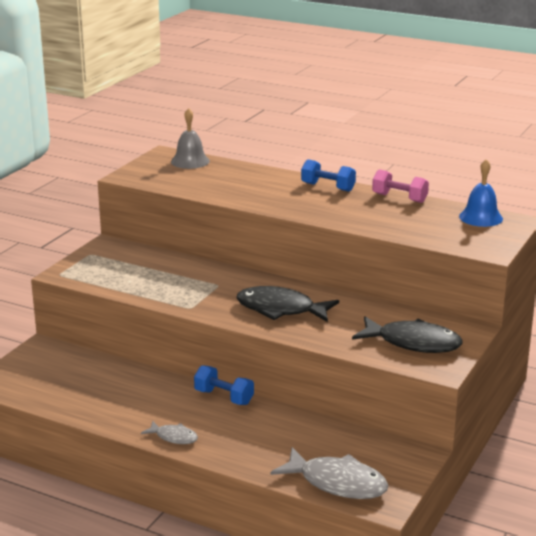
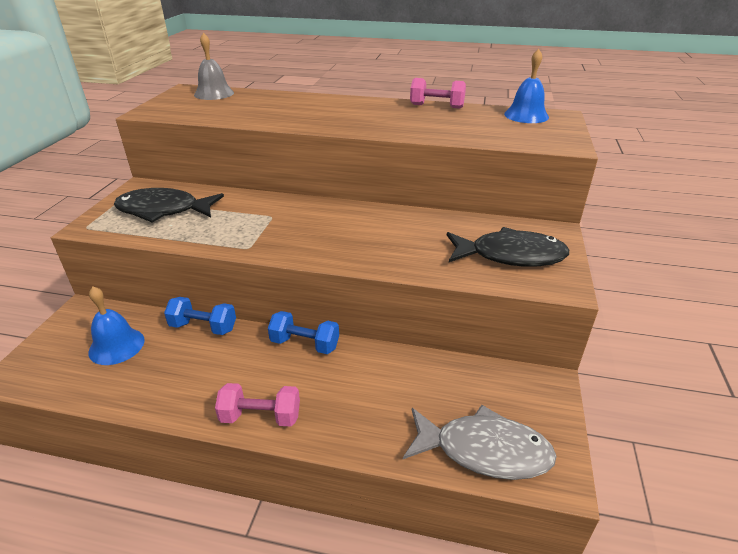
camera: 15 degrees left, 10 degrees up
(69, 376) = (116, 346): none -> blue bell
(174, 437) = (261, 416): grey fish -> pink dumbbell
(280, 309) = (350, 236): black fish -> black fish (163, 210)
(328, 187) = (362, 103): blue dumbbell -> blue dumbbell (203, 327)

